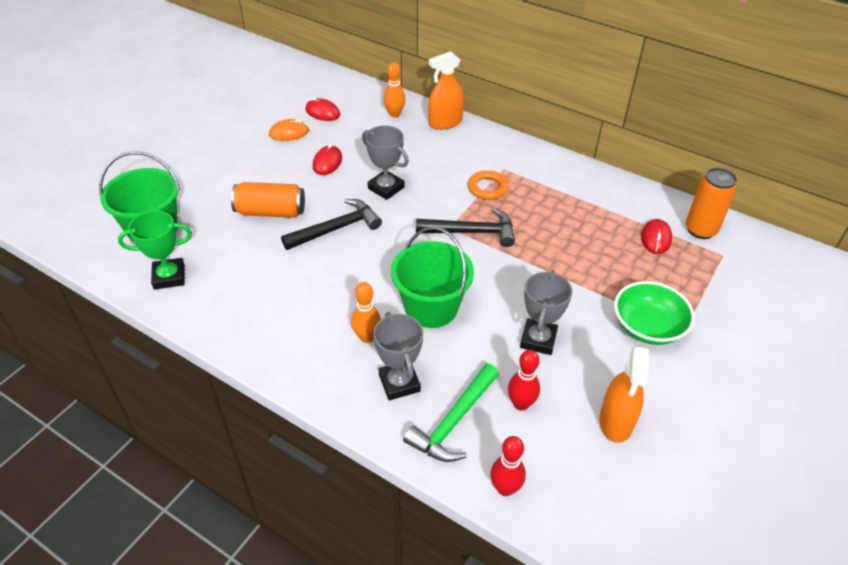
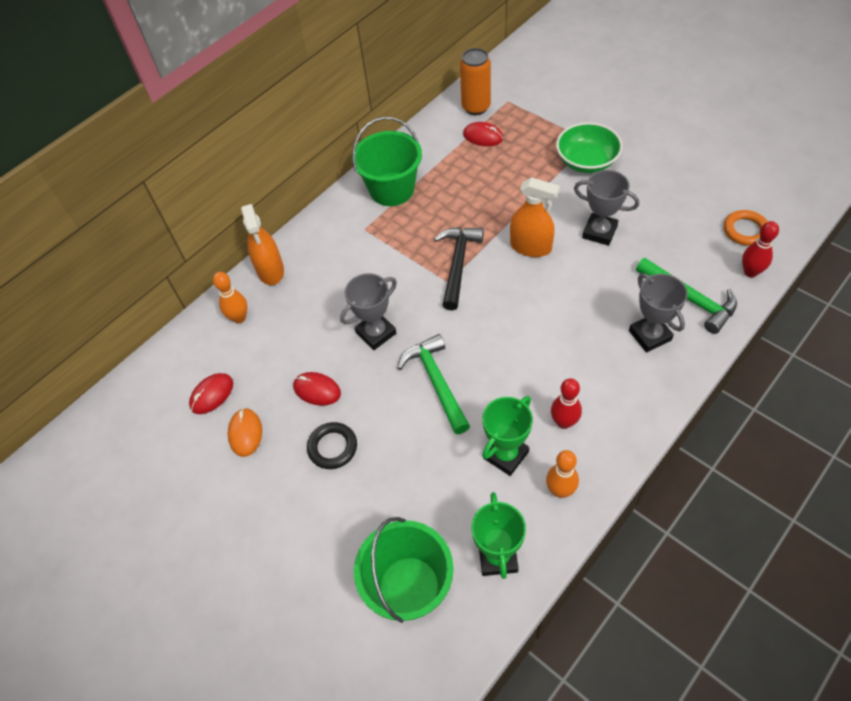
camera: 75 degrees left, 10 degrees up
(262, 277) = (506, 455): none -> green trophy
(271, 212) = (397, 449): orange can -> none
(274, 177) = (332, 447): none -> black ring
(336, 229) = (436, 382): black hammer -> green hammer
(367, 337) = (595, 358): orange bowling pin -> orange bowling pin (560, 490)
(399, 383) = (650, 335): grey trophy -> grey trophy turned 75 degrees clockwise
(431, 307) = (558, 305): green bucket -> green bucket (392, 189)
(487, 188) = (393, 245): orange ring -> orange ring (745, 230)
(521, 404) = (669, 252): red bowling pin -> red bowling pin (564, 422)
(616, 421) = (683, 197): orange spray bottle -> orange spray bottle (531, 247)

